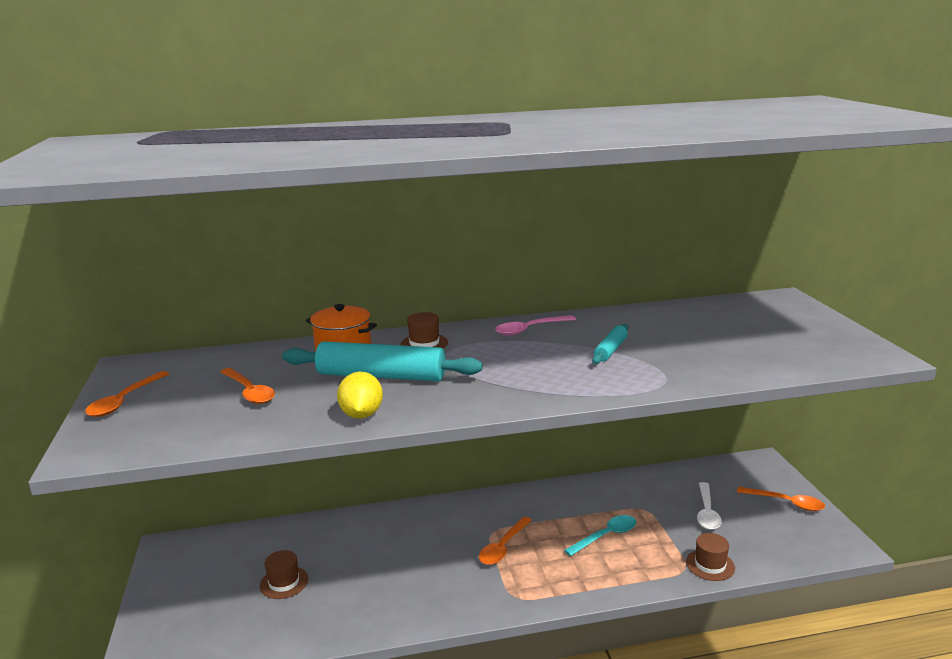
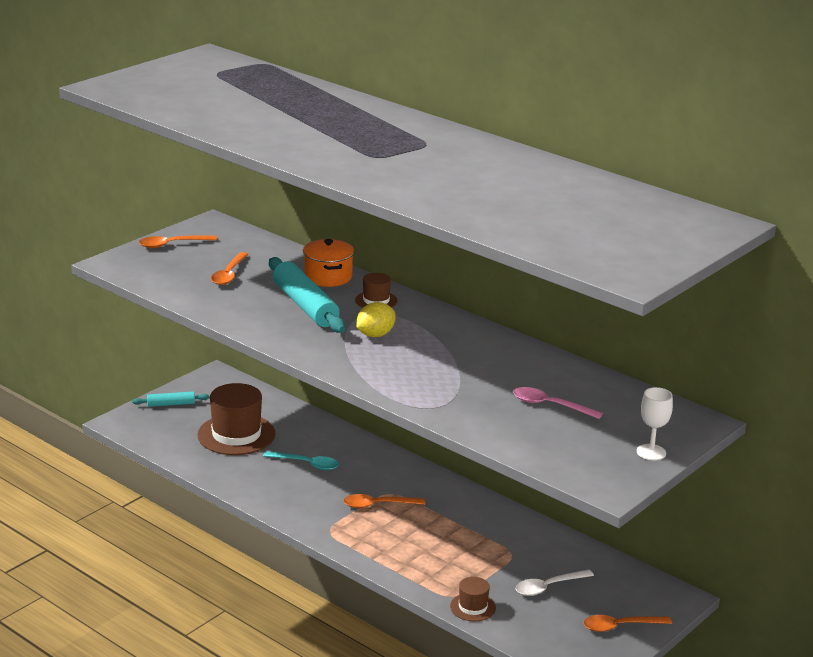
camera: 50 degrees right, 5 degrees up
(284, 582) = (236, 435): brown hat -> brown hat, size x1.98
(361, 415) = (246, 320): yellow lemon -> yellow lemon (375, 335)
(529, 329) = (457, 330): pink spoon -> pink spoon (550, 405)
(606, 536) = (450, 546): turquoise spoon -> turquoise spoon (306, 464)
(610, 350) = (462, 372): turquoise rolling pin -> turquoise rolling pin (171, 404)
(786, 503) = (620, 626): orange spoon -> orange spoon turned 90 degrees clockwise
(823, 325) = (651, 452): none -> white goblet

